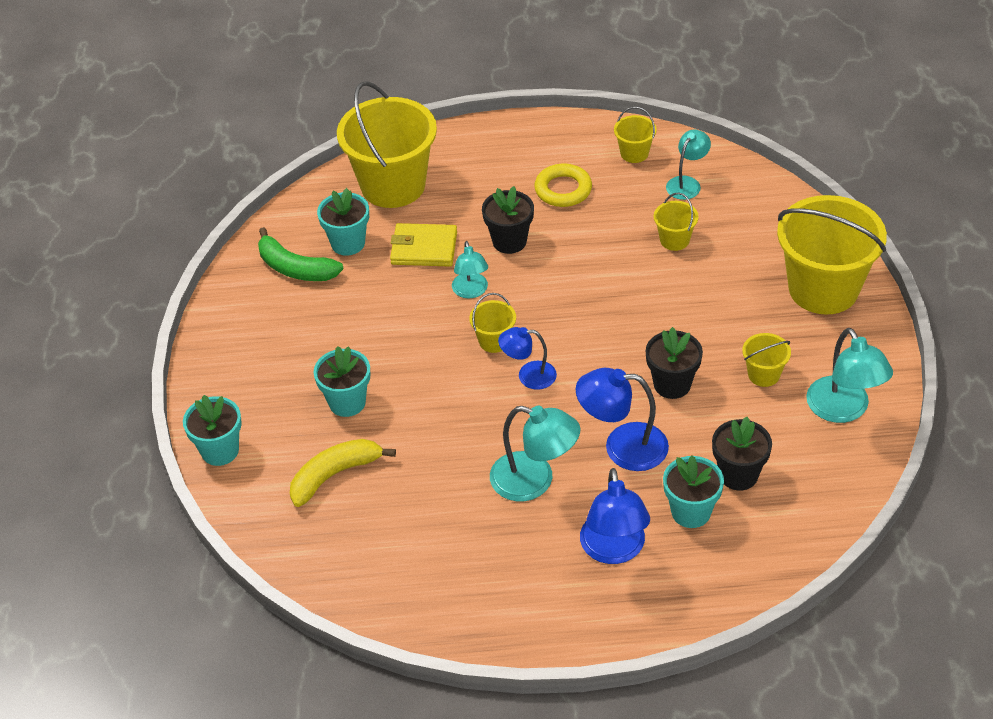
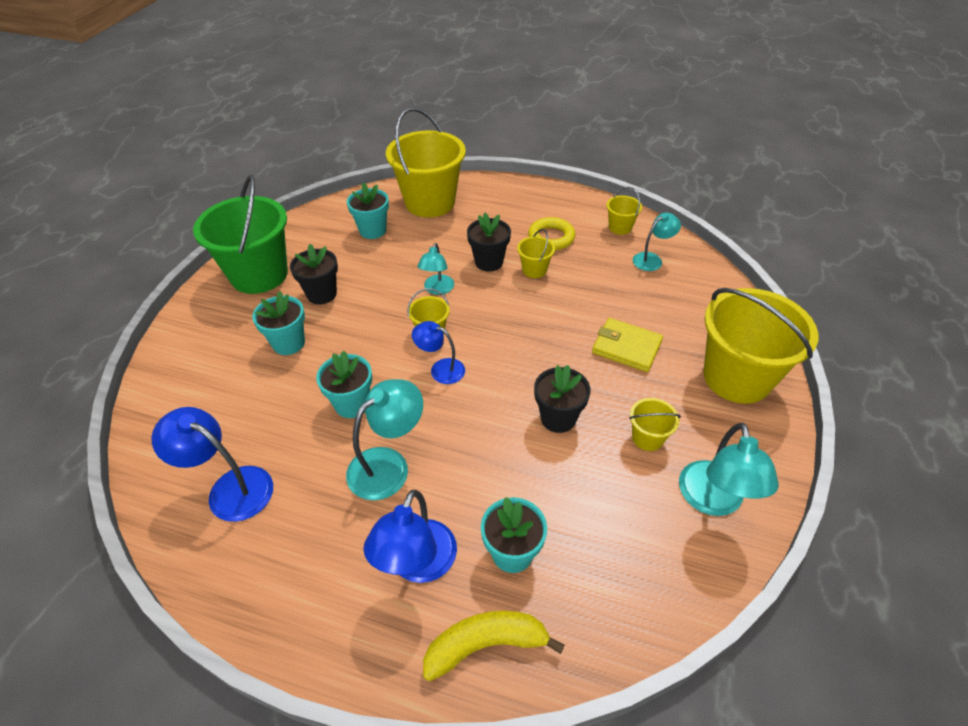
camera: 20 degrees right, 0 degrees up
(220, 451) = (172, 349): turquoise flower pot -> turquoise flower pot (352, 404)
(251, 338) = (259, 274): none -> green bucket
(295, 268) = (325, 236): green banana -> none
(334, 475) = (236, 399): yellow banana -> yellow banana (485, 644)
(424, 248) = (423, 249): yellow wallet -> yellow wallet (626, 347)
(534, 481) = (388, 465): turquoise lamp -> turquoise lamp turned 90 degrees counterclockwise
(622, 446) = (483, 461): blue lamp -> blue lamp (230, 488)
(674, 240) = (621, 298): yellow bucket -> yellow bucket (534, 270)
(738, 475) = (578, 531): black flower pot -> black flower pot (321, 294)

